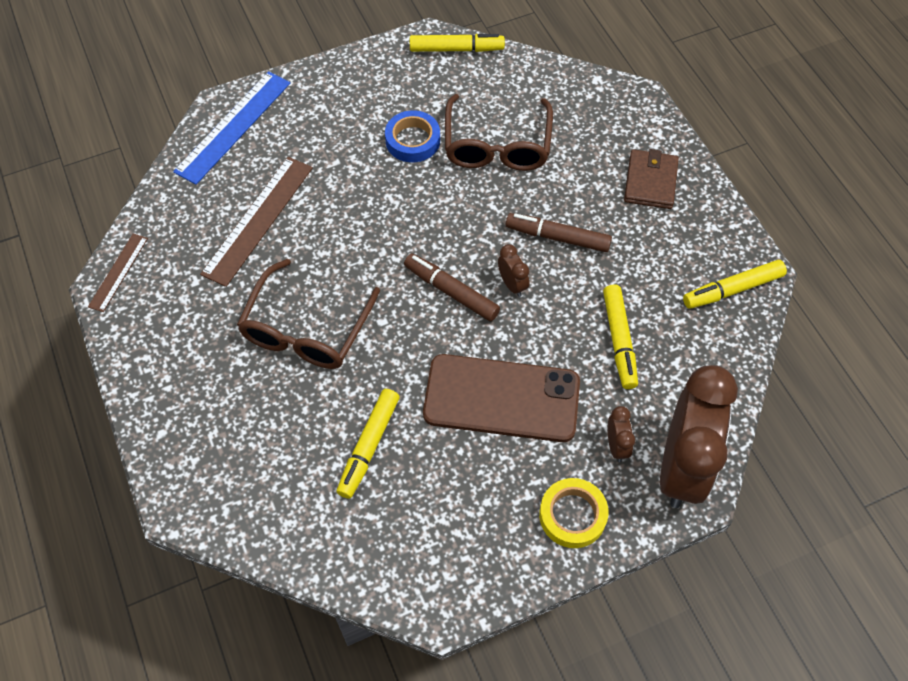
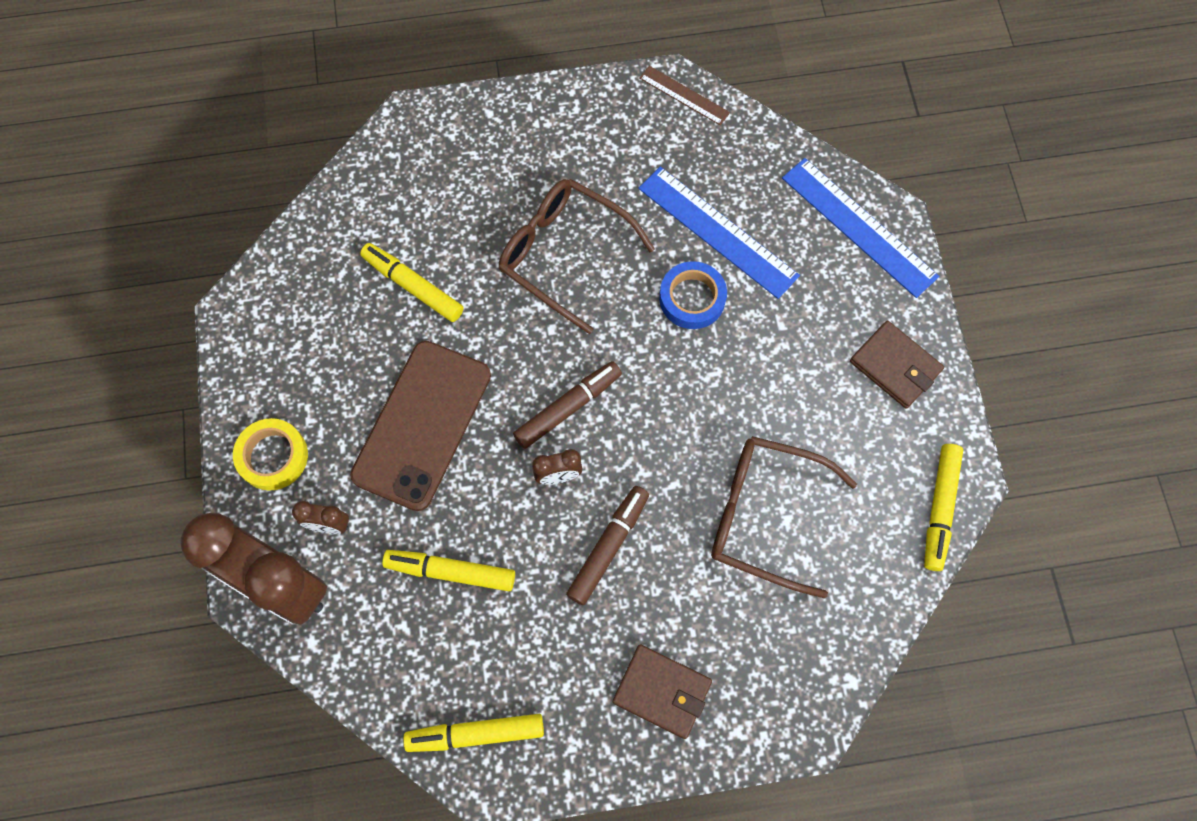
camera: 105 degrees right, 10 degrees up
(258, 220) = (718, 231): brown ruler -> blue ruler
(352, 88) = (895, 366): none -> brown wallet
(412, 140) = (795, 417): blue tape -> blue tape (692, 298)
(732, 289) = (475, 734): yellow marker -> yellow marker turned 90 degrees counterclockwise

